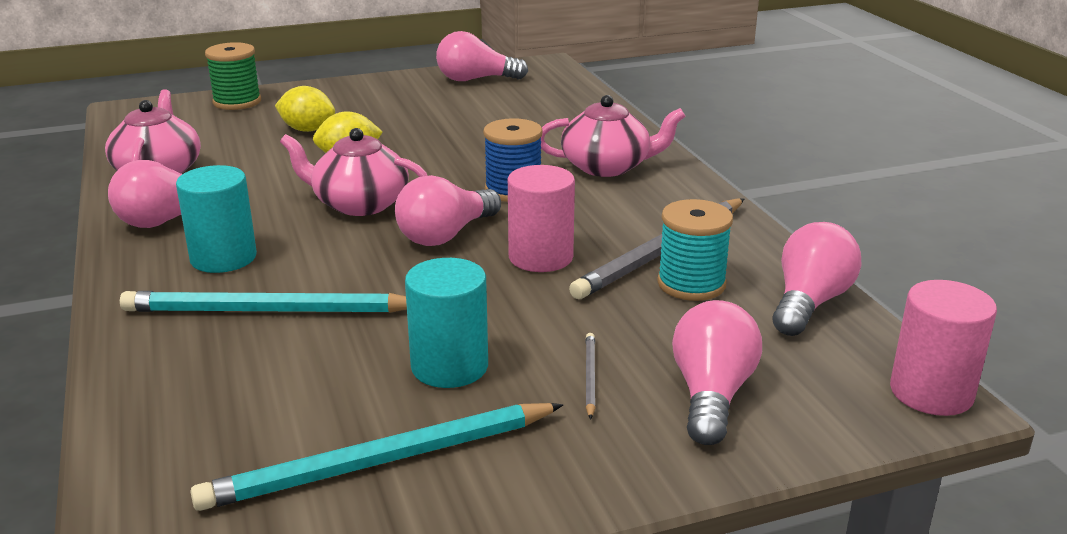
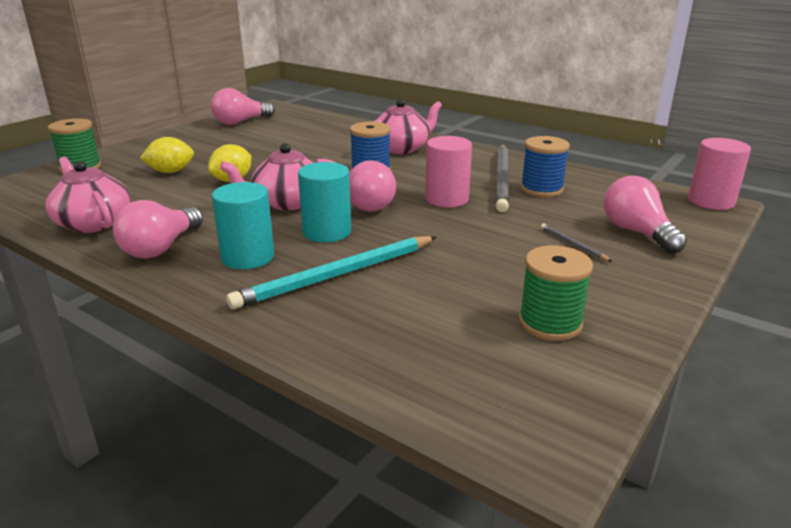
camera: 35 degrees left, 0 degrees up
(381, 462) = (550, 323): turquoise pencil -> green spool
(449, 366) = (497, 265): turquoise cylinder -> turquoise cylinder (327, 232)
(691, 284) = (541, 189): turquoise spool -> blue spool
(809, 302) = (604, 181): pink light bulb -> none

